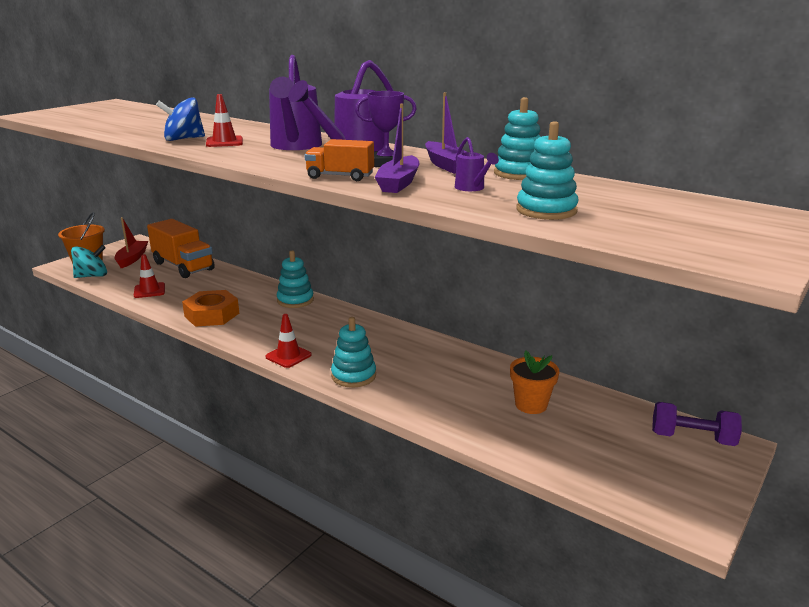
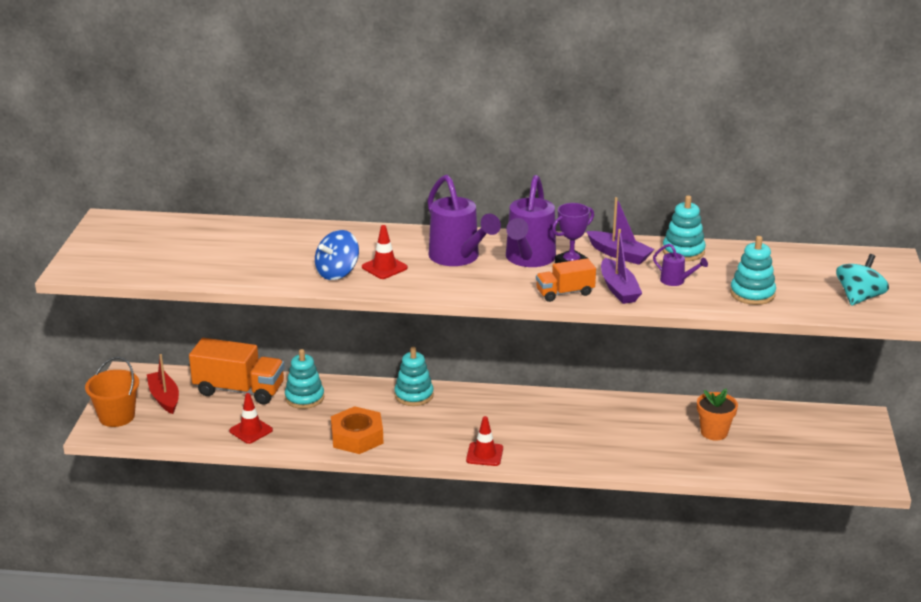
camera: 30 degrees left, 5 degrees up
(92, 276) = (157, 433): turquoise spinning top -> turquoise spinning top (859, 298)
(353, 376) = (560, 454): turquoise stacking toy -> turquoise stacking toy (304, 398)
(692, 438) = (836, 421): purple dumbbell -> none

